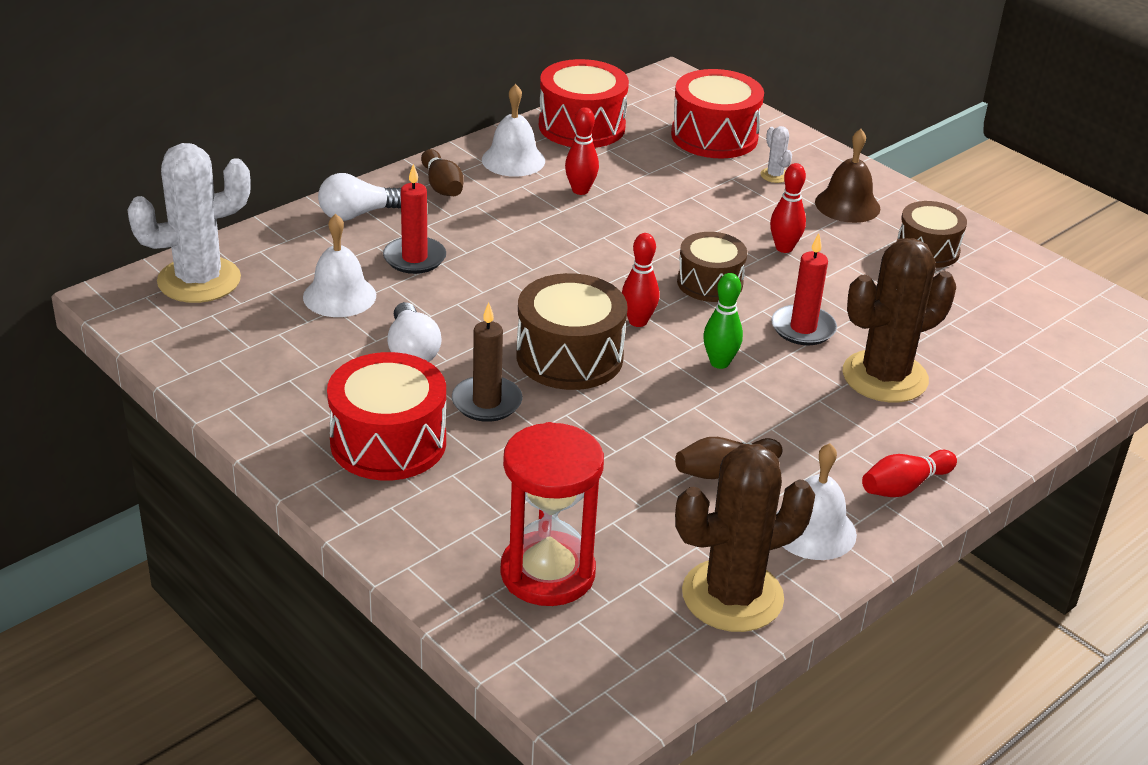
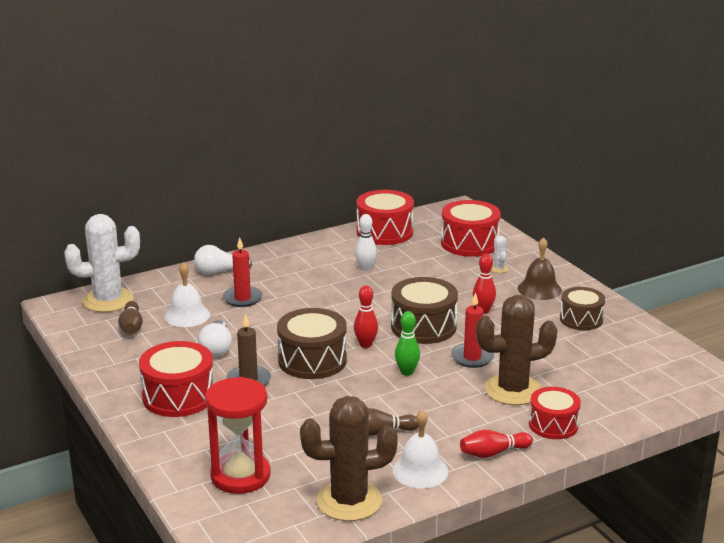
camera: 15 degrees right, 10 degrees down
(442, 186) = (279, 260): brown bowling pin -> brown bowling pin (131, 327)
(513, 160) = (331, 248): white bell -> none
(580, 190) = (365, 268): red bowling pin -> white bowling pin
(710, 283) = (423, 327): brown drum -> brown drum, size x1.51
(967, 429) = (553, 425): none -> red drum

